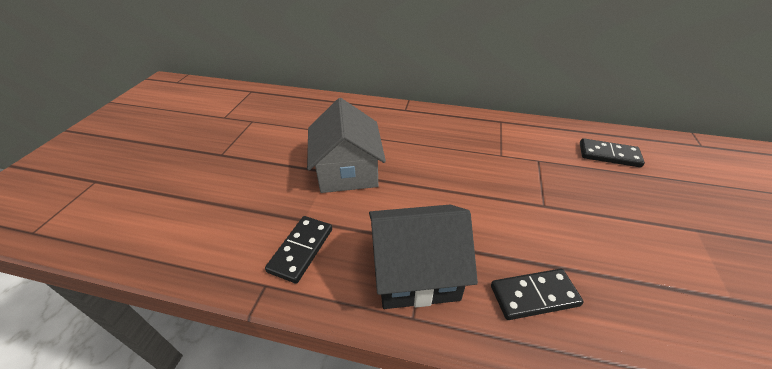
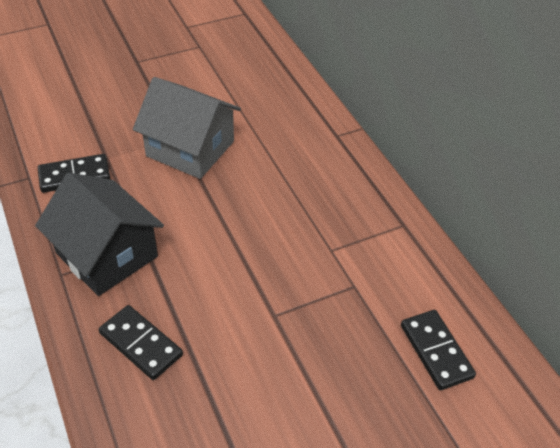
camera: 50 degrees right, 5 degrees up
(347, 171) = (190, 149): grey house -> grey house turned 75 degrees clockwise

